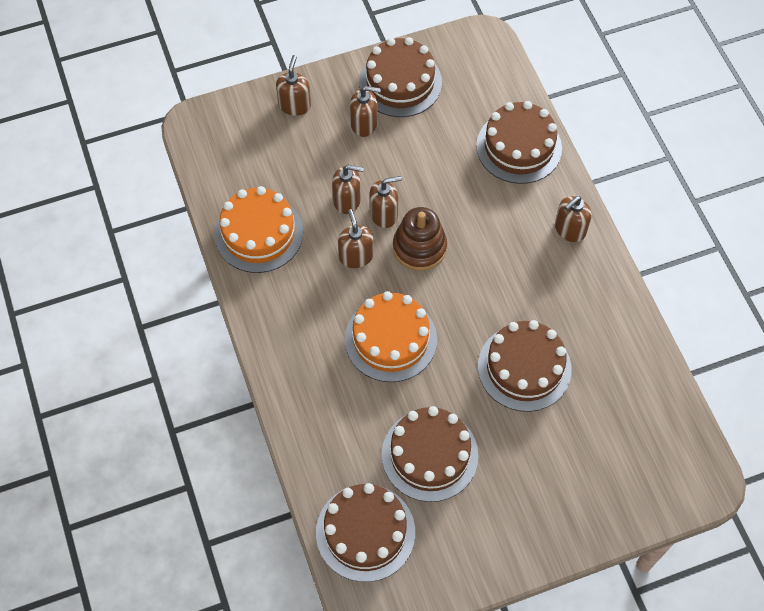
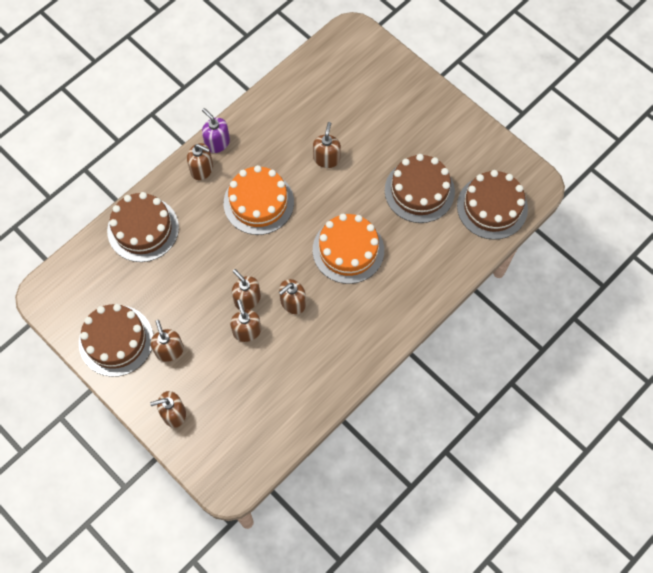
camera: 115 degrees left, 5 degrees up
(258, 233) = (307, 382): orange cake -> orange cake (258, 202)
(419, 247) = (264, 262): brown stacking toy -> none
(524, 368) = (326, 158): brown cake -> brown soap dispenser
(599, 258) = (217, 143): none -> purple soap dispenser

